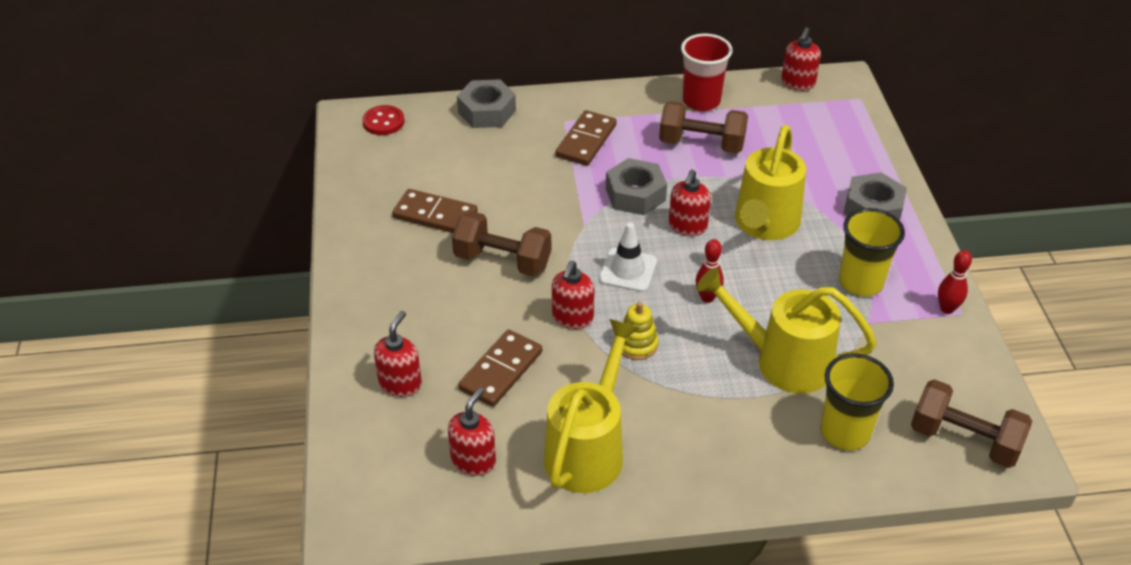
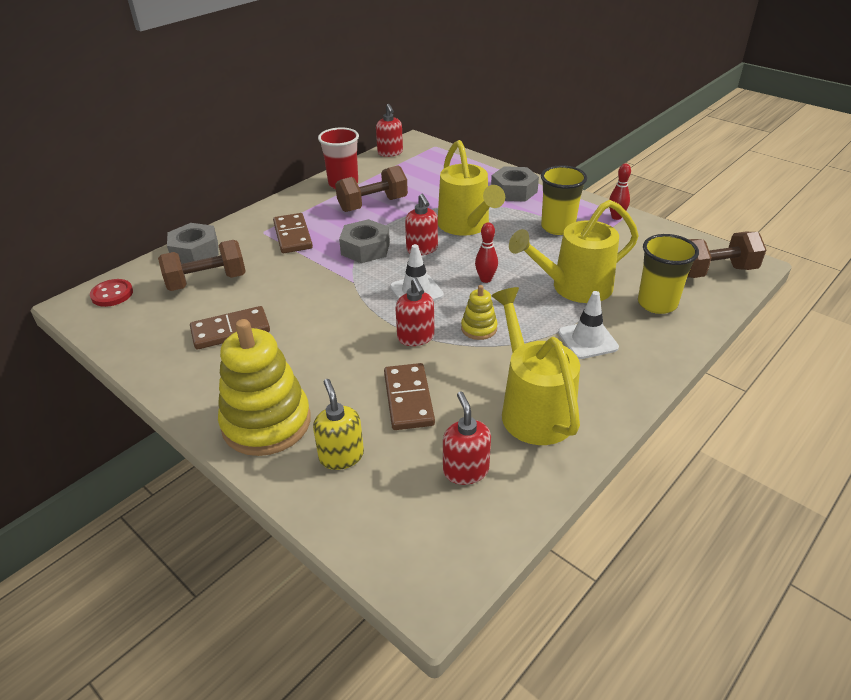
camera: 40 degrees left, 5 degrees down
(378, 319) = (266, 423): none -> yellow stacking toy
(400, 383) = (341, 456): red soap dispenser -> yellow soap dispenser
(502, 261) = (321, 331): brown dumbbell -> brown dumbbell (207, 282)
(721, 422) = (587, 340): none -> white traffic cone

